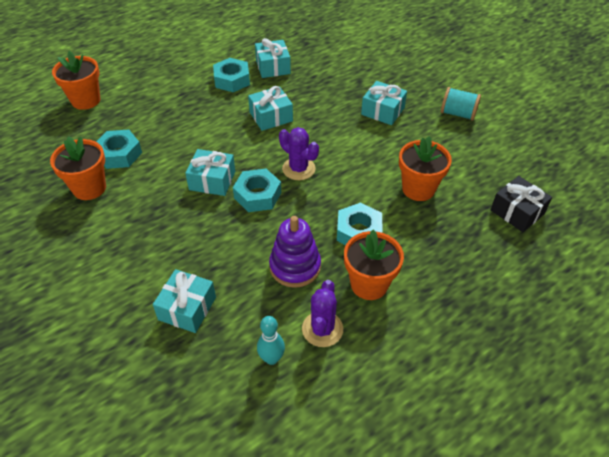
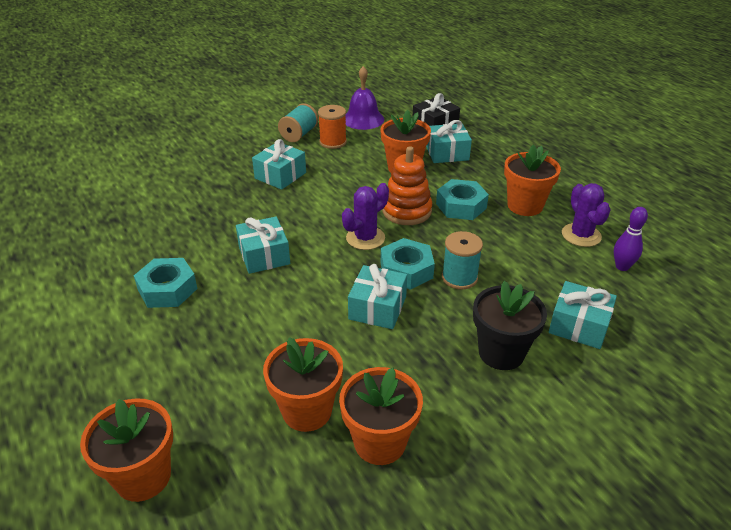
camera: 85 degrees left, 10 degrees down
(119, 154) = (307, 411): turquoise nut -> orange flower pot
(160, 252) = (501, 353): none -> black flower pot
(249, 229) = (459, 278): none -> turquoise spool
(271, 358) = (622, 267): turquoise bowling pin -> purple bowling pin
(273, 67) = (155, 250): turquoise gift -> turquoise gift (447, 153)
(295, 267) = (510, 247): purple stacking toy -> none
(322, 329) = (581, 235): purple cactus -> purple cactus turned 60 degrees clockwise
(343, 193) = (406, 211): none -> orange stacking toy
(451, 137) = (333, 142): none -> orange spool
(508, 154) = (363, 119): none -> purple bell

